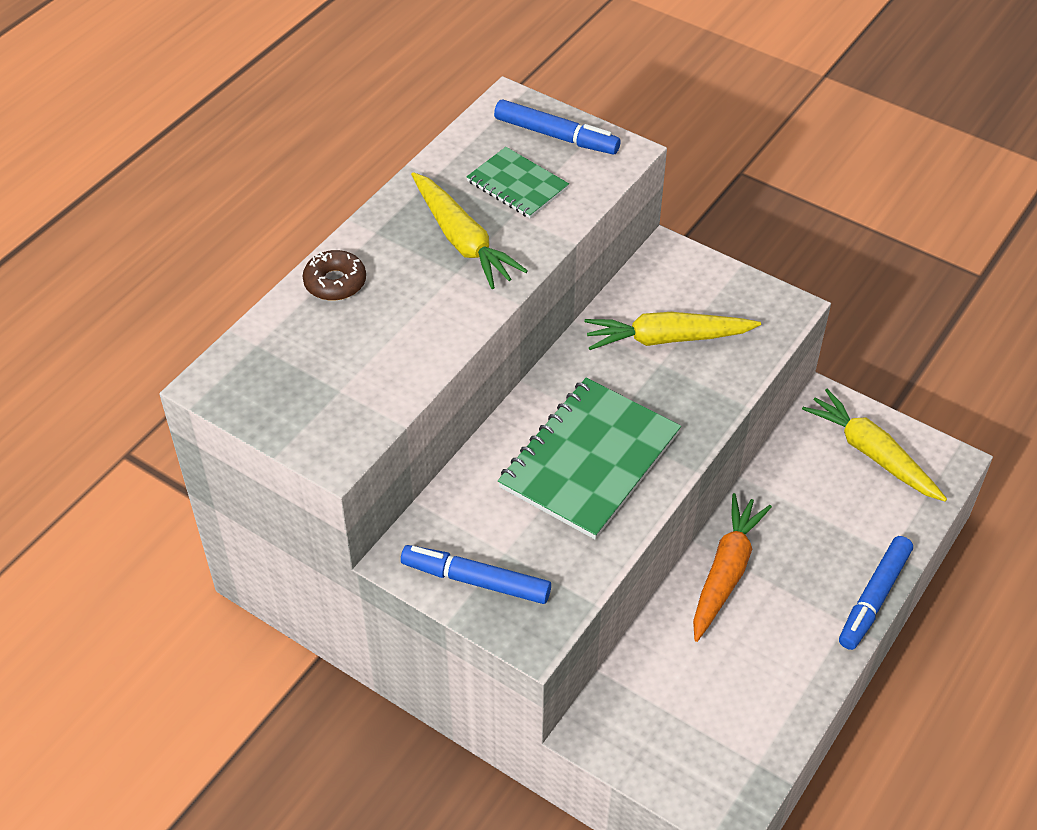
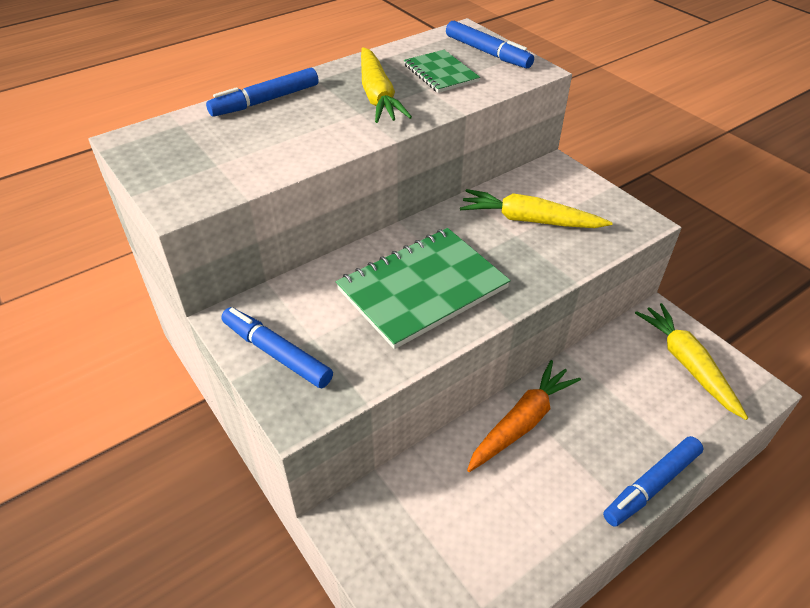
camera: 20 degrees right, 5 degrees down
(335, 282) = (265, 101): brown donut -> blue marker

